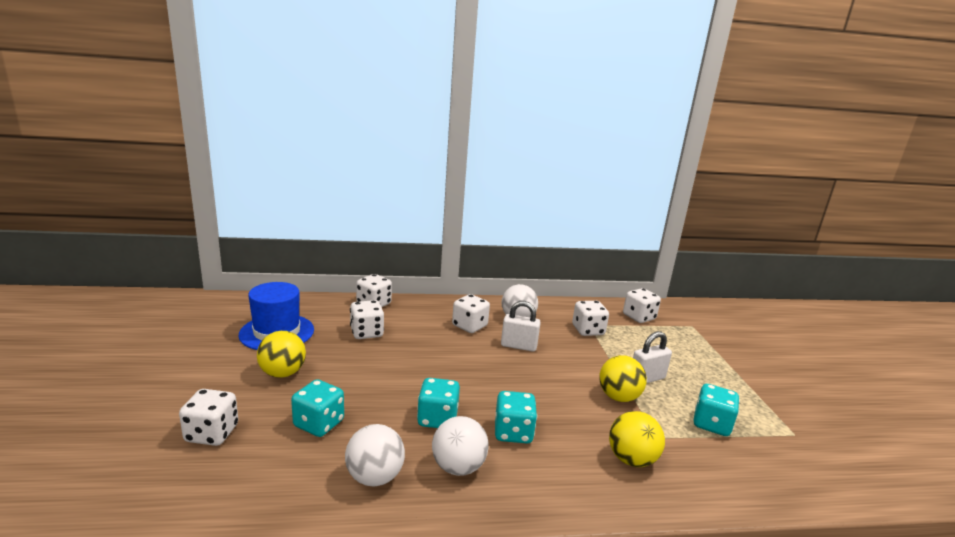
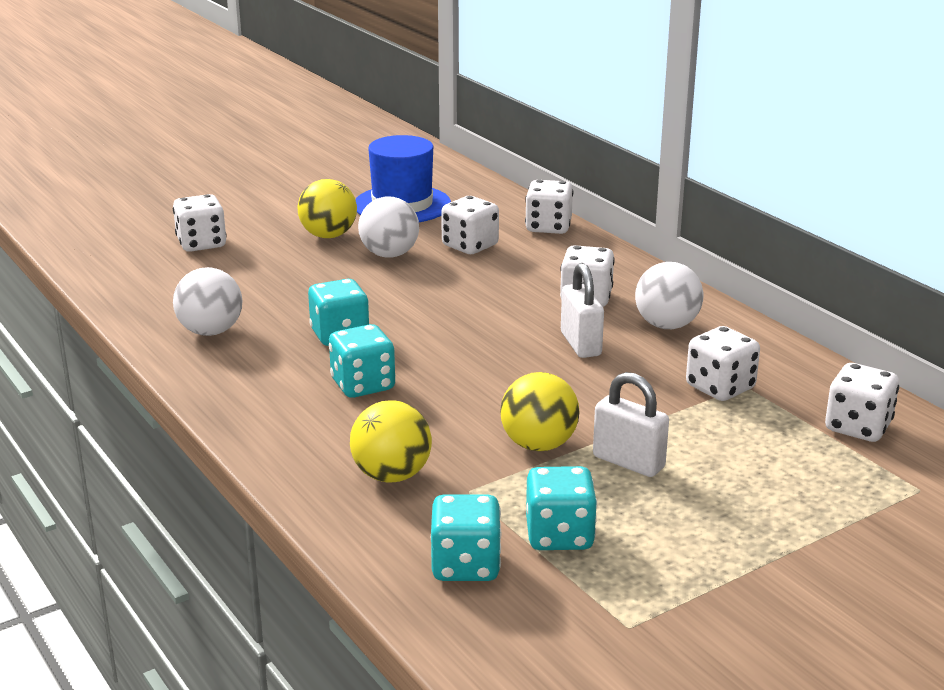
camera: 65 degrees right, 5 degrees up
(319, 424) = (264, 281): turquoise dice -> turquoise dice (465, 565)
(458, 467) = (266, 368): white ball -> white ball (389, 254)

